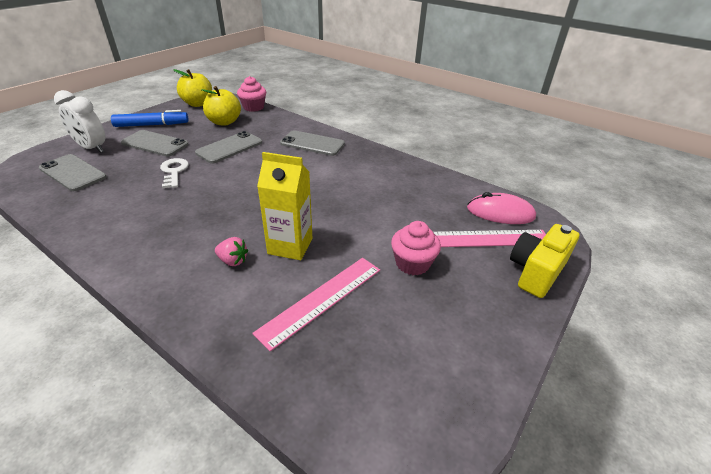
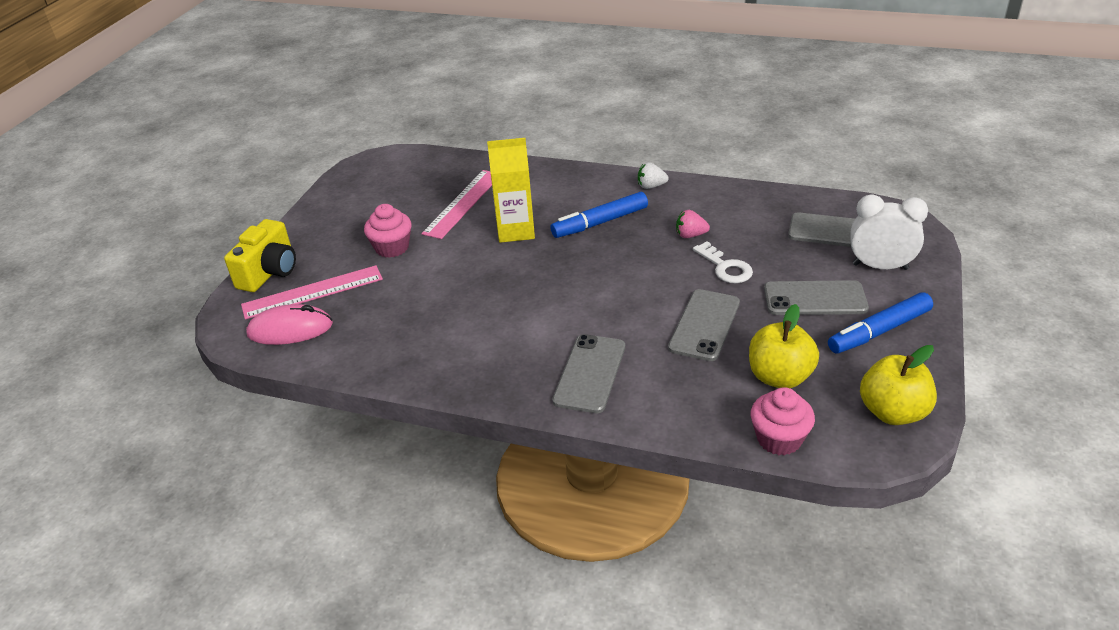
camera: 165 degrees right, 0 degrees up
(126, 256) = (651, 186): none -> white strawberry
(214, 231) = (600, 223): none -> blue marker
(233, 261) = (557, 207): pink strawberry -> pink strawberry (690, 235)
(312, 143) = (589, 373): grey phone -> grey phone turned 75 degrees counterclockwise

